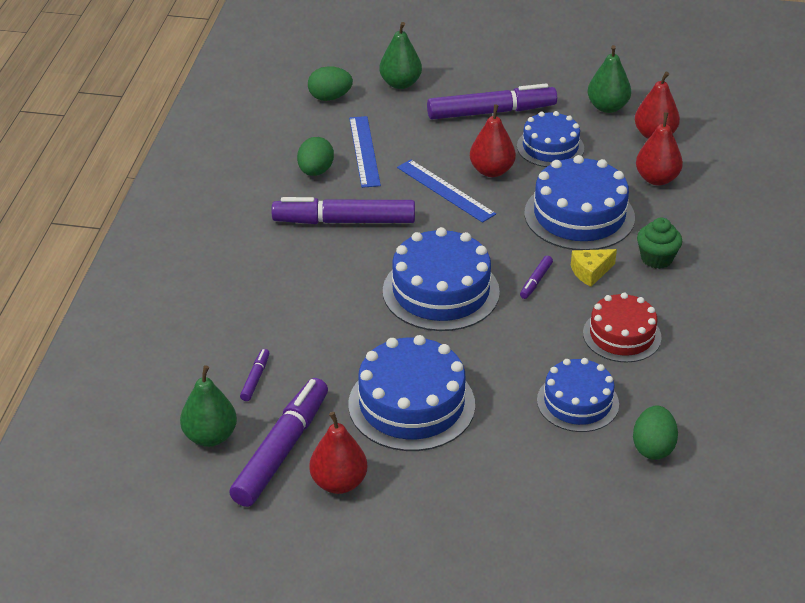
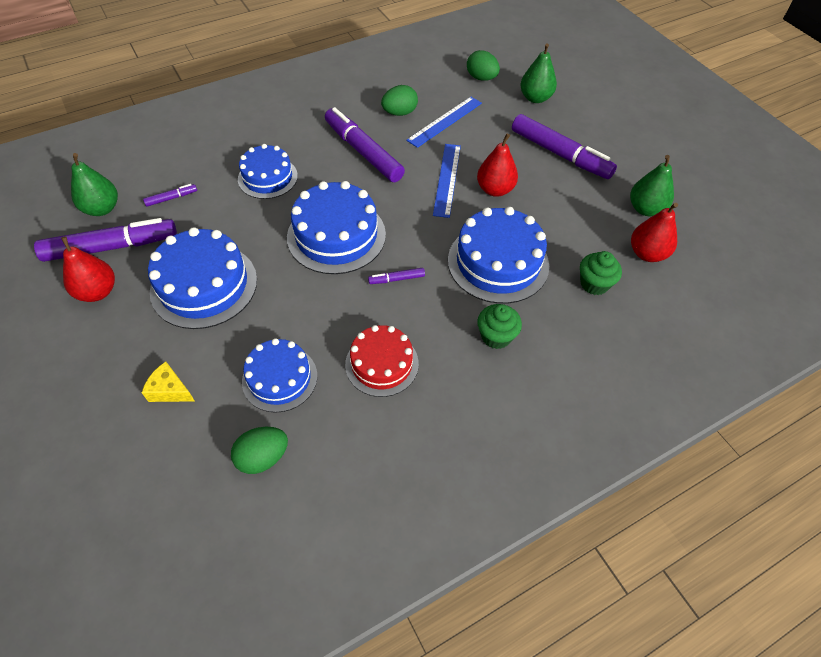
camera: 50 degrees right, 15 degrees up
(550, 147) = (558, 204): blue cake -> blue cake (267, 177)
(590, 272) = (438, 304): yellow cheese -> yellow cheese (170, 390)
(657, 179) = (594, 284): red pear -> green cupcake

